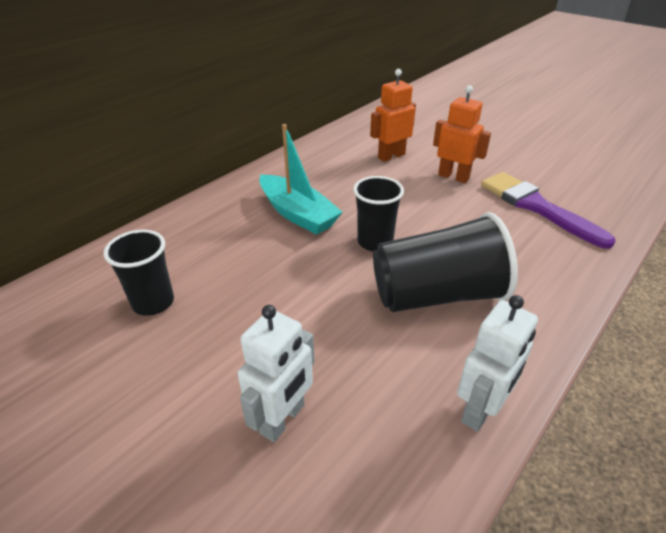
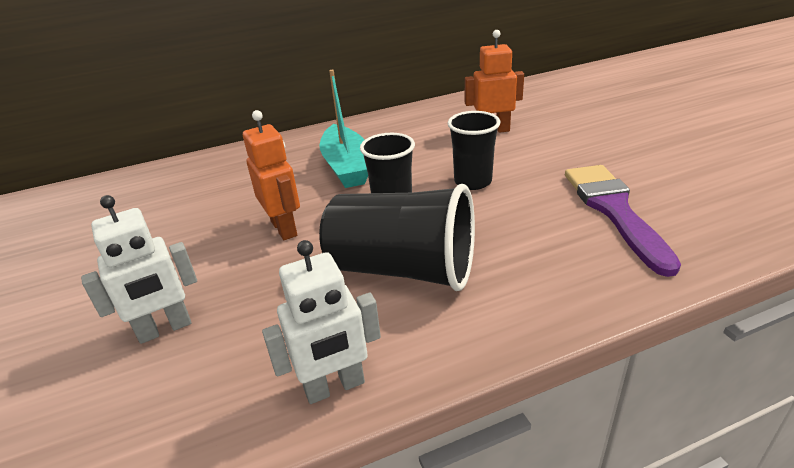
camera: 30 degrees right, 5 degrees down
(153, 303) = (166, 211): black cup -> black cup (473, 181)
(453, 177) = (542, 161): orange robot -> orange robot (284, 228)

